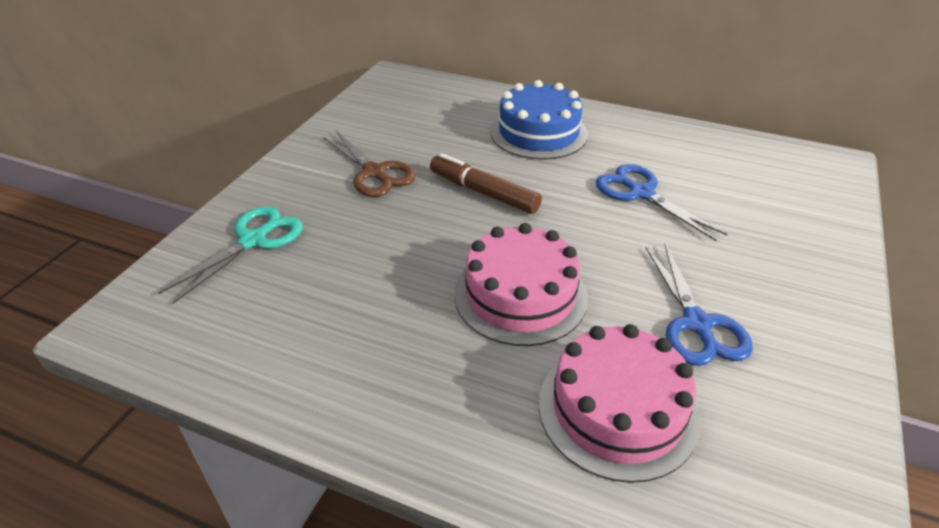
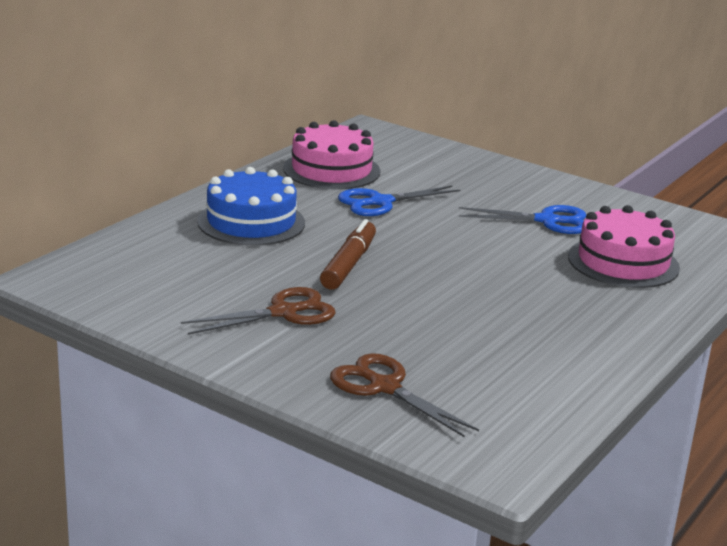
camera: 80 degrees left, 15 degrees down
(253, 240) = (384, 387): turquoise scissors -> brown scissors
(483, 192) = (349, 264): brown marker -> brown marker turned 150 degrees clockwise
(520, 295) = (503, 273): pink cake -> pink cake (331, 170)

